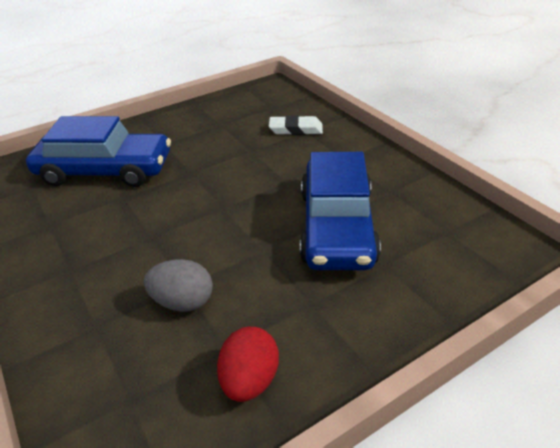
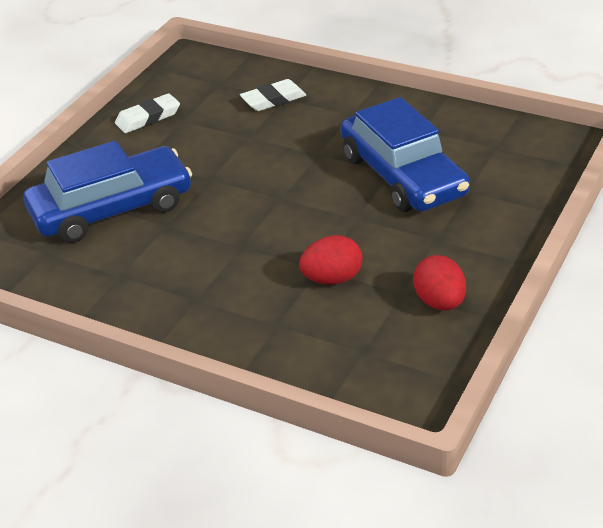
camera: 30 degrees left, 0 degrees up
(183, 302) = (332, 279): grey egg -> red egg
(201, 115) = (148, 117): none -> white eraser

